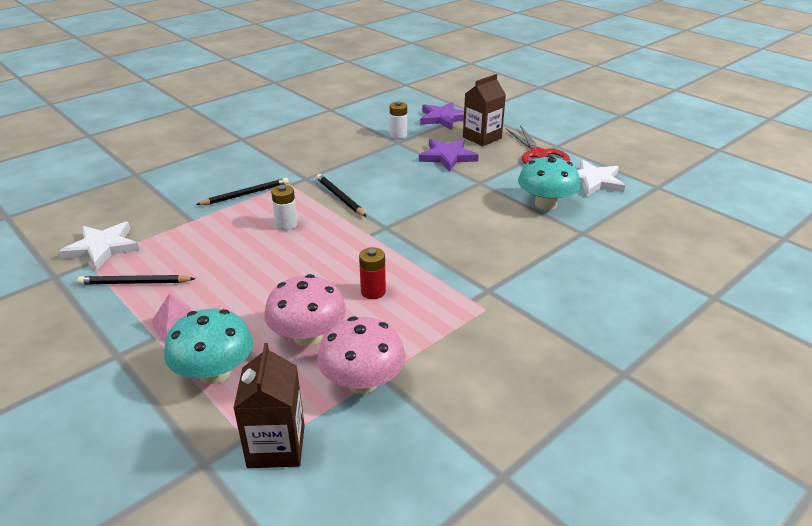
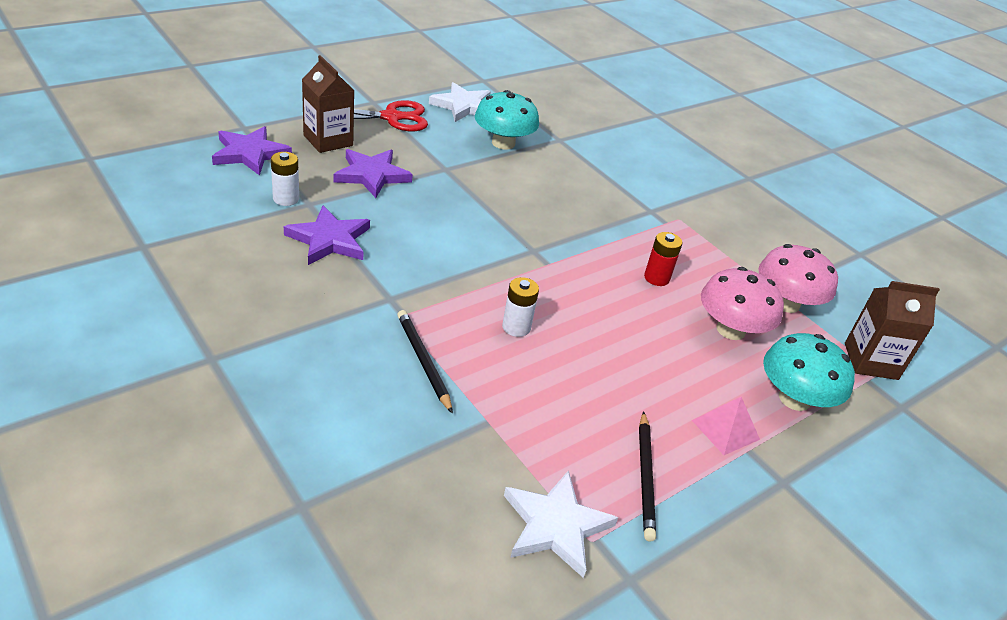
camera: 90 degrees left, 5 degrees up
(340, 197) = (455, 274): black pencil -> none
(360, 153) = (329, 240): none -> purple star

